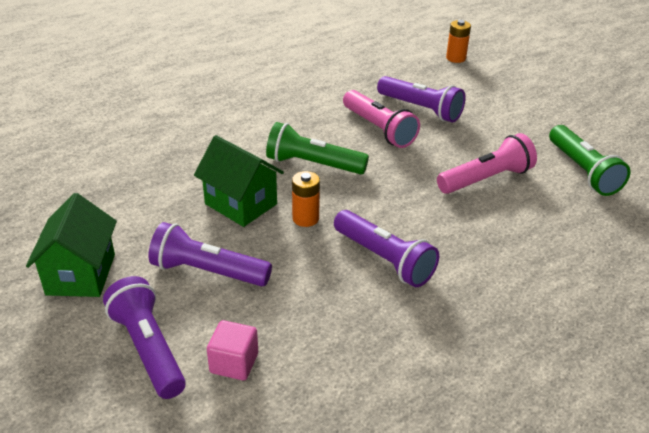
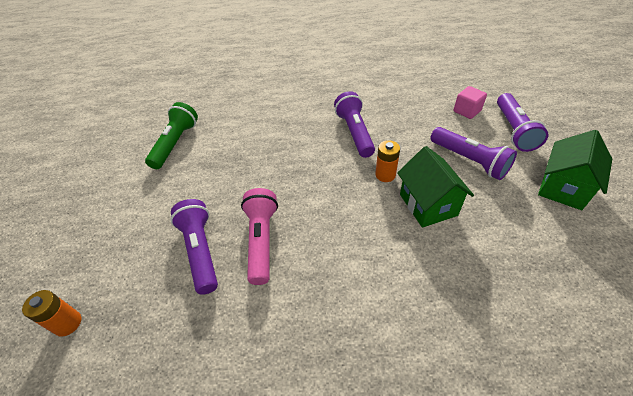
camera: 145 degrees left, 10 degrees up
(313, 164) = (348, 222): green flashlight -> none
(486, 179) = (239, 160): pink flashlight -> none

